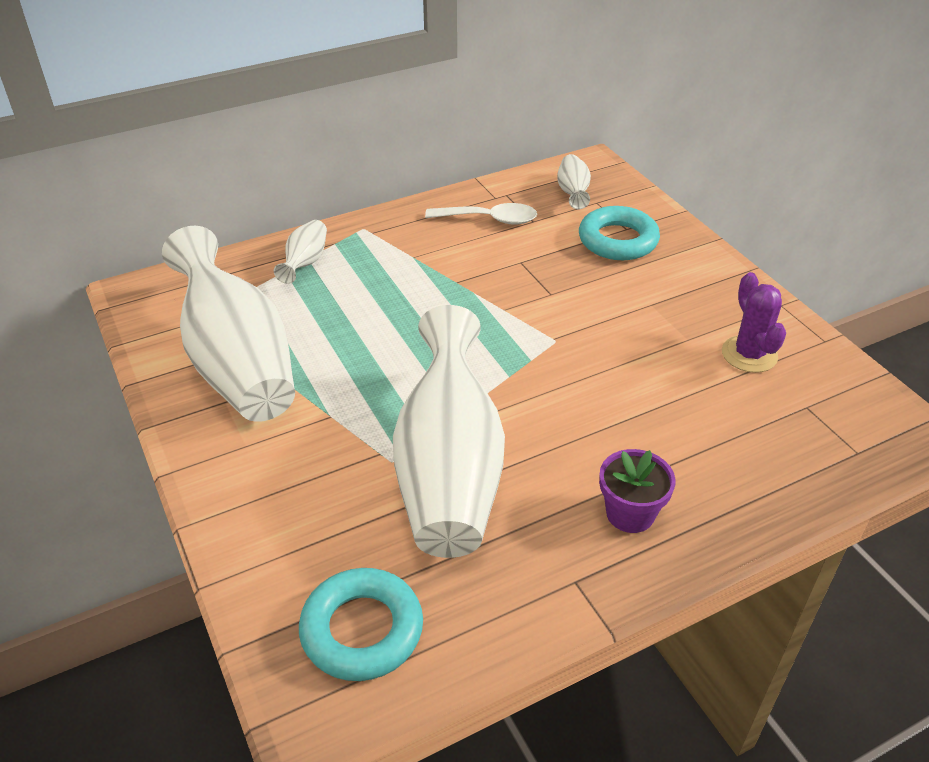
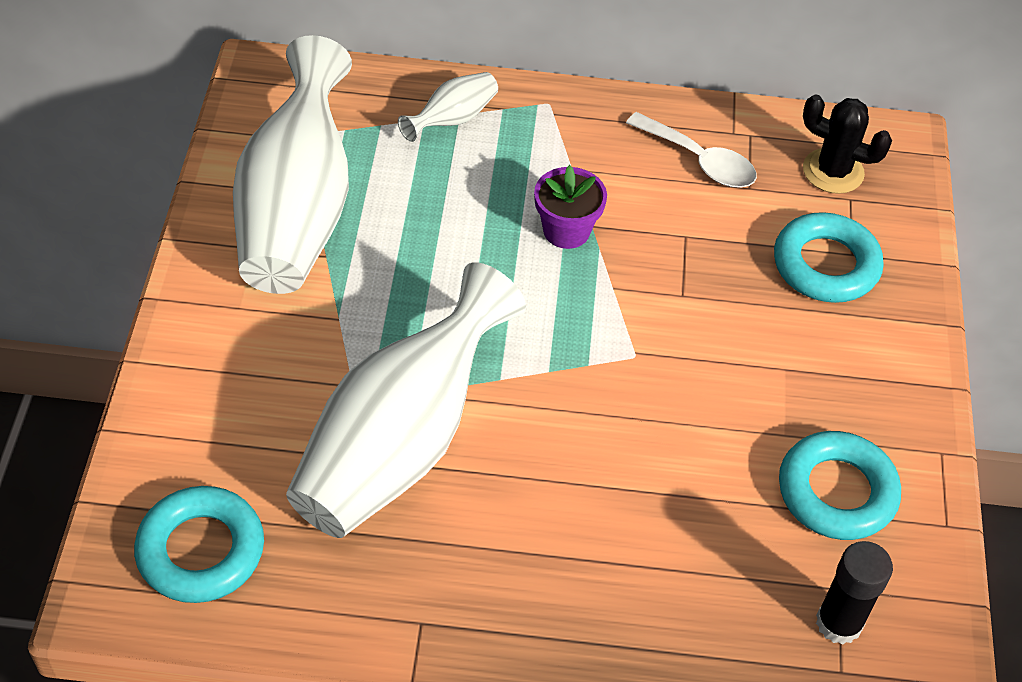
camera: 30 degrees right, 10 degrees up
(573, 193) = (833, 171): white vase -> black cactus
(630, 513) = (534, 590): purple flower pot -> purple flower pot (566, 230)
(749, 354) = (836, 492): purple cactus -> turquoise ring
(827, 425) = (839, 623): none -> black glue stick

